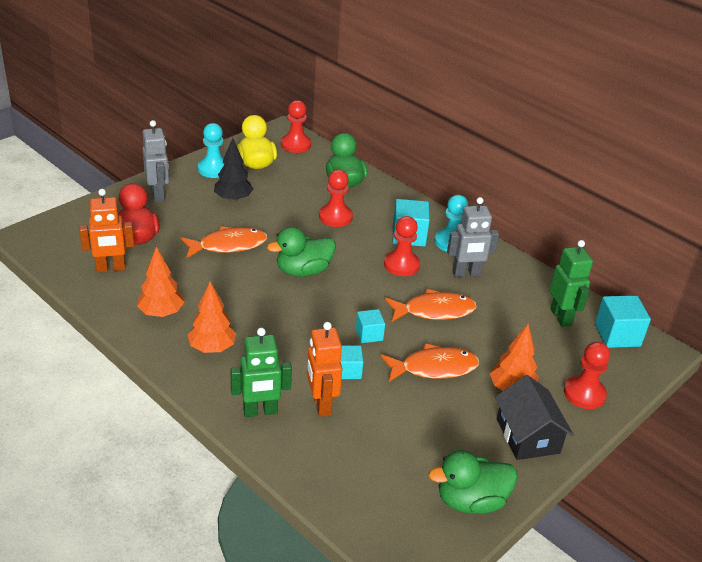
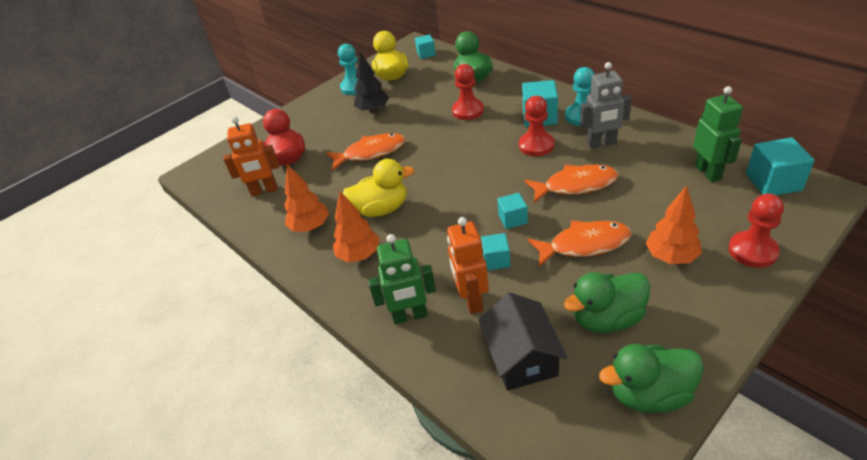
camera: 10 degrees right, 5 degrees up
(158, 195) = (306, 118): grey robot -> none
(237, 306) = (381, 209): none -> yellow duck
(295, 145) = (426, 54): red pawn -> turquoise cube
(303, 271) = (442, 166): green duck -> green duck (607, 319)
(527, 436) = (699, 307): black house -> black house (522, 357)

